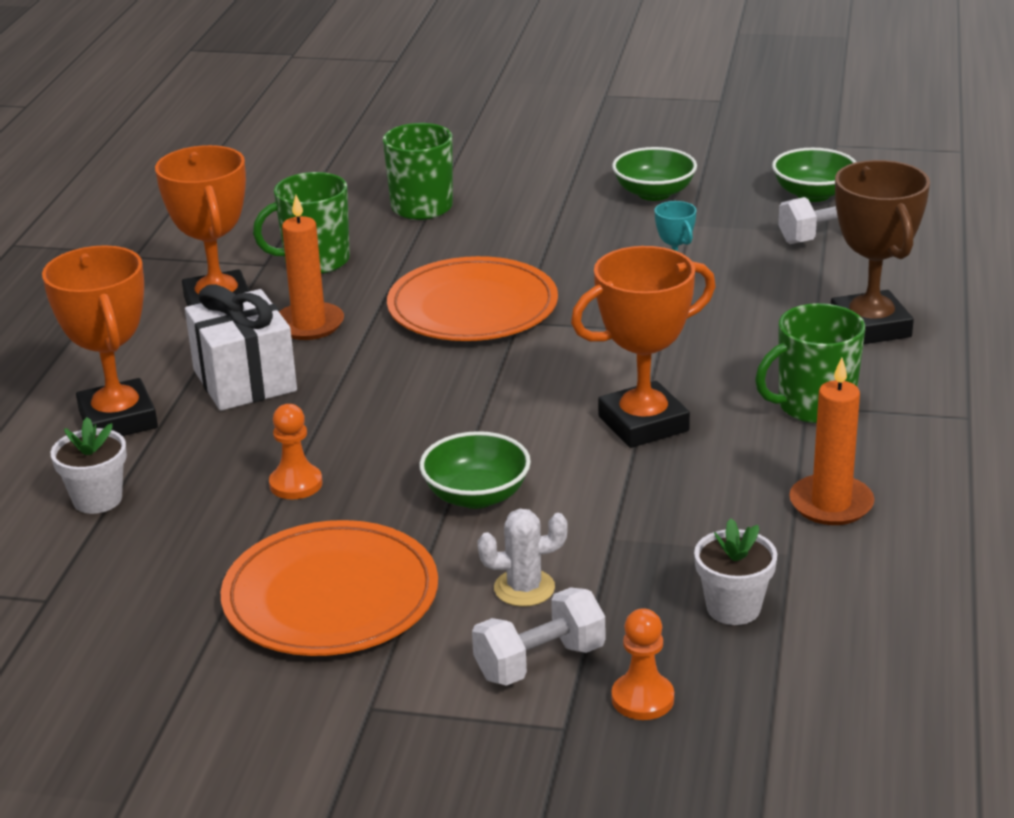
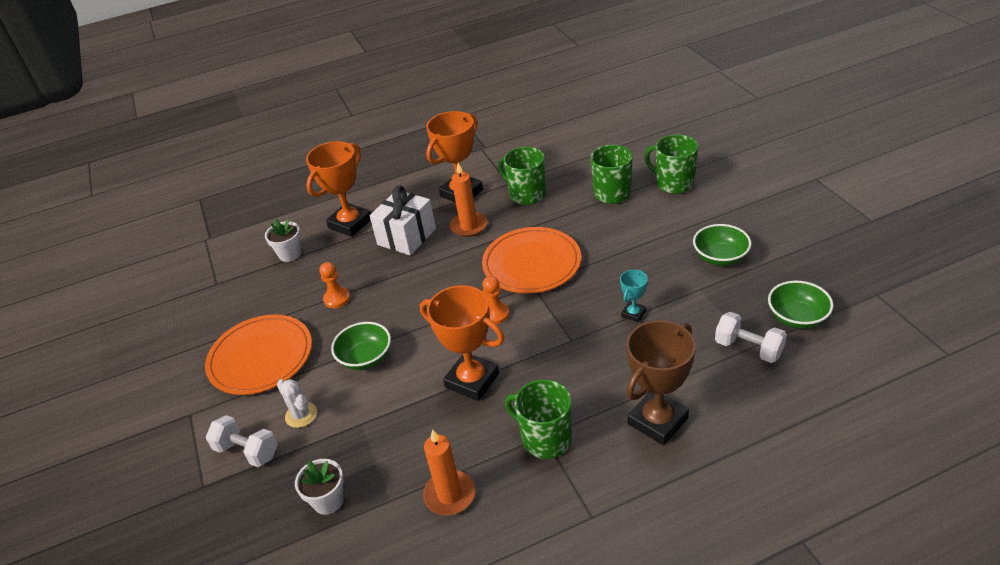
camera: 60 degrees right, 10 degrees up
(471, 166) = (673, 183): none -> green mug
(642, 699) = (237, 503): orange pawn -> orange pawn (495, 314)

